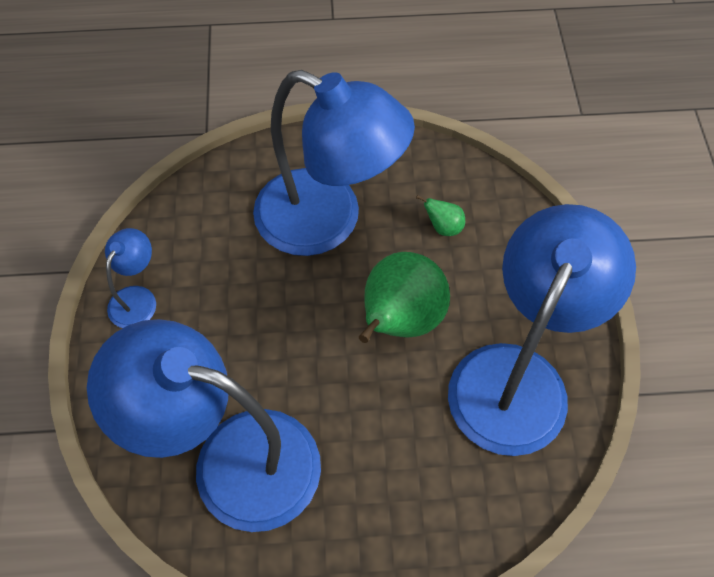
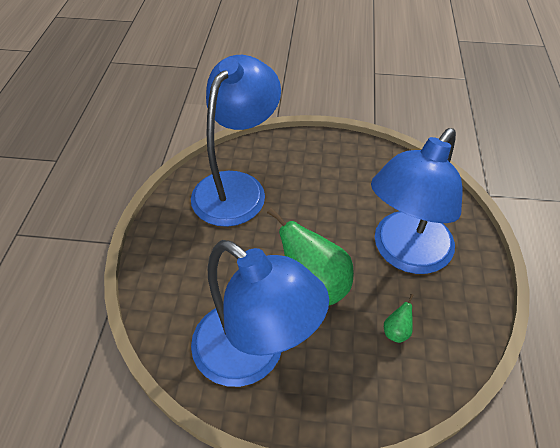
camera: 100 degrees right, 10 degrees down
(137, 298) = (350, 153): blue lamp -> none

